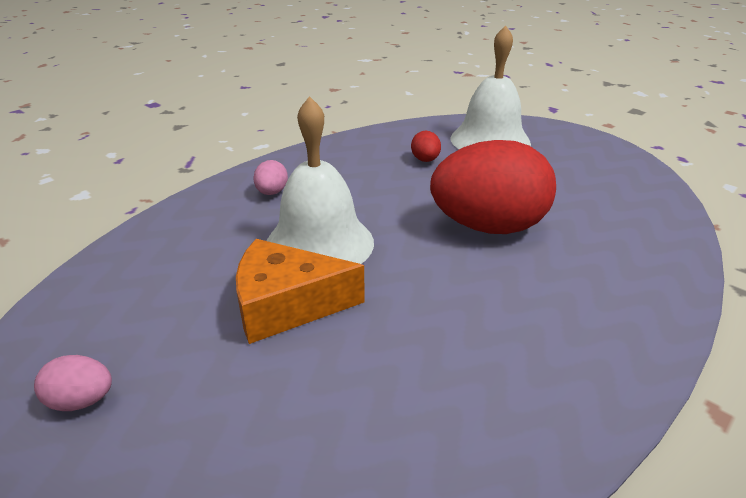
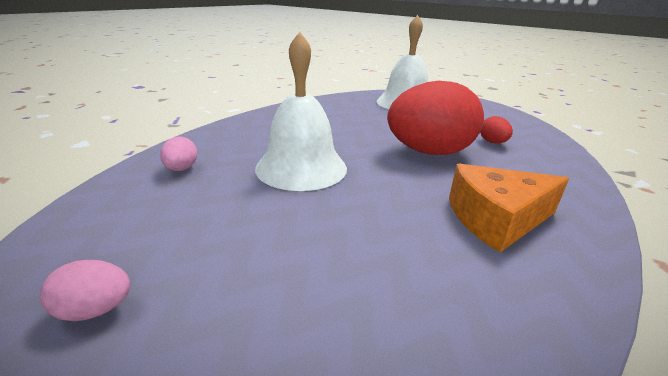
camera: 10 degrees left, 5 degrees down
(272, 192) = (251, 136): pink egg -> pink egg (181, 169)
(287, 305) = (287, 212): orange cheese -> orange cheese (496, 219)
(425, 160) = (364, 114): red egg -> red egg (492, 142)

